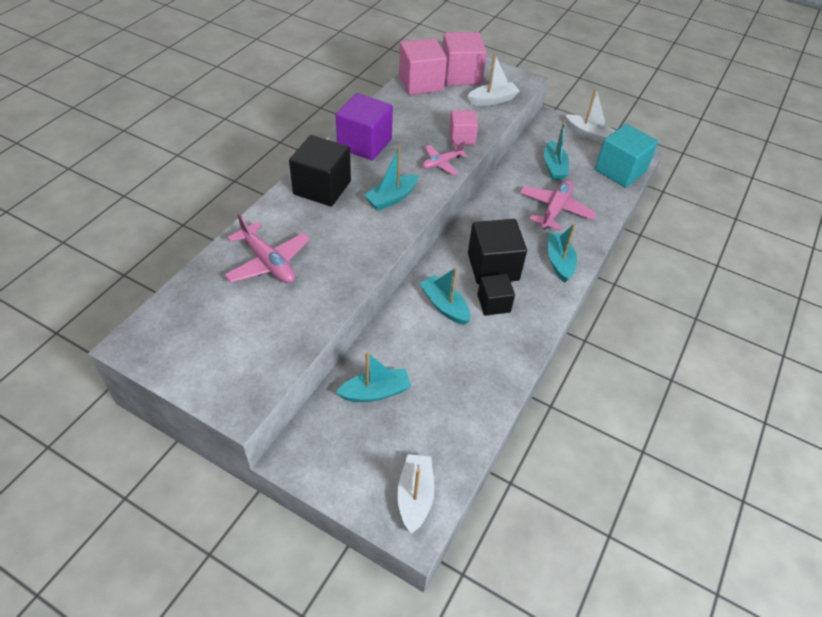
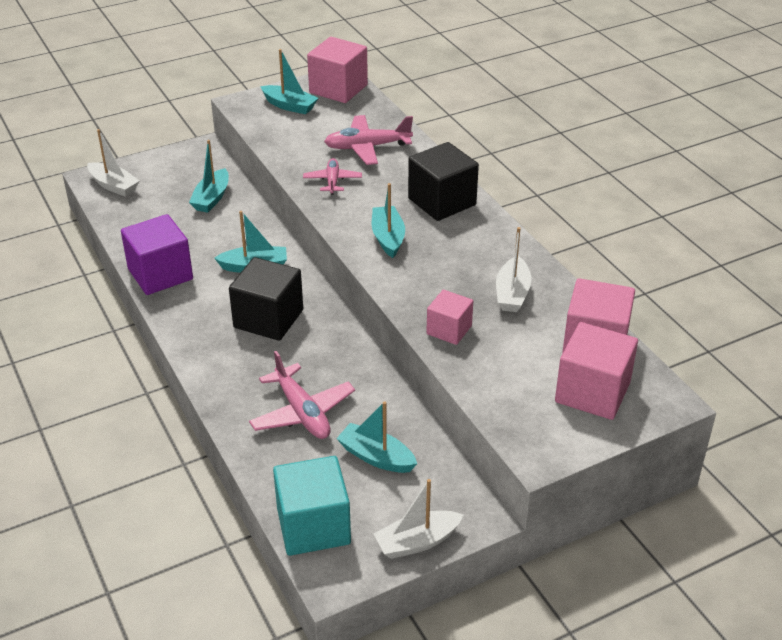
camera: 125 degrees right, 10 degrees down
(162, 334) = (338, 89): none -> pink cube
(364, 144) = (494, 252): purple cube -> purple cube (160, 274)
(441, 163) = (414, 293): pink plane -> pink plane (332, 181)
(492, 100) = (510, 396): white boat -> white boat (512, 293)
(493, 303) = (225, 297): black cube -> none
(559, 262) = (226, 371): turquoise boat -> turquoise boat (289, 106)

